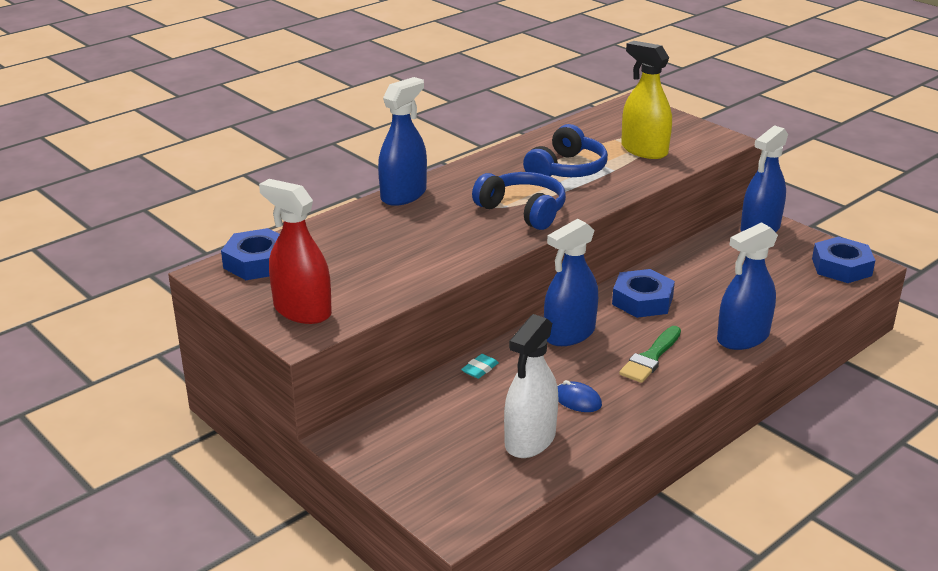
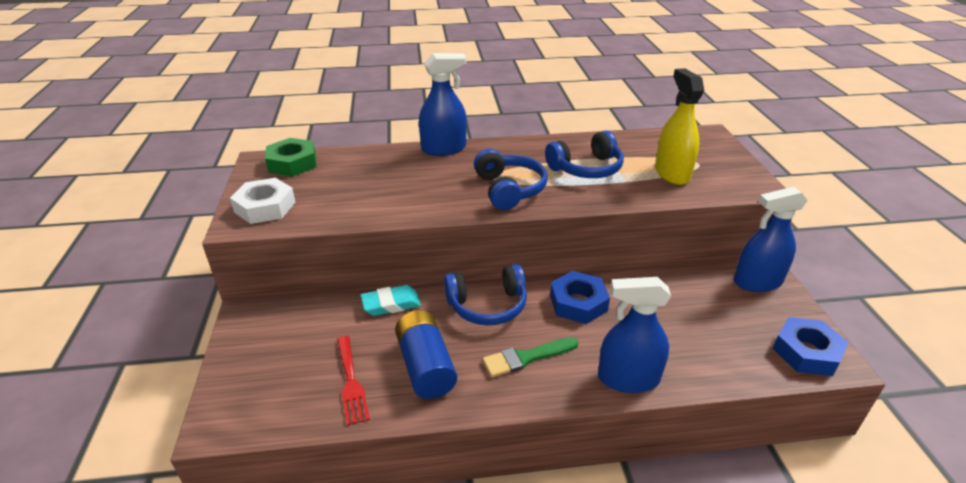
camera: 35 degrees right, 5 degrees up
(258, 262) = (292, 163): blue nut -> green nut
(302, 311) = (265, 207): red spray bottle -> white nut
(480, 369) = (391, 304): turquoise eraser -> turquoise eraser, size x1.63
(530, 440) = (351, 382): white spray bottle -> red fork
(569, 334) = (487, 305): blue spray bottle -> blue headphones
(577, 400) = (425, 366): blue mouse -> blue battery

